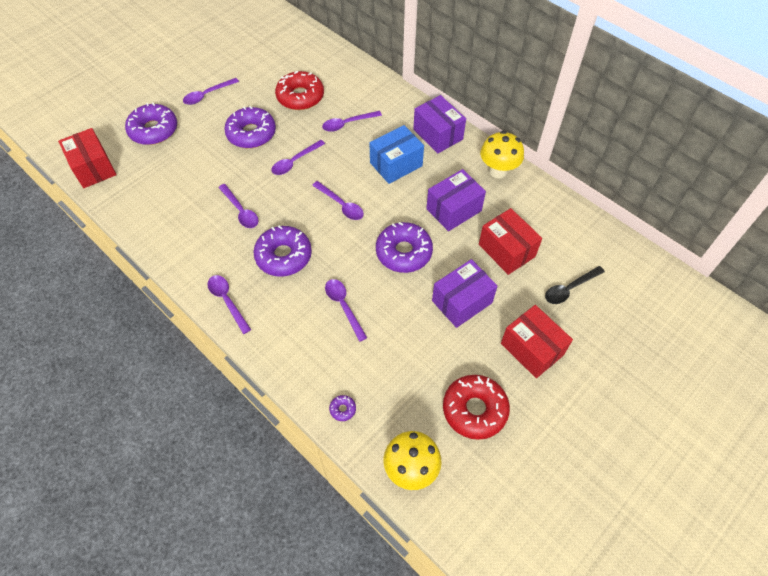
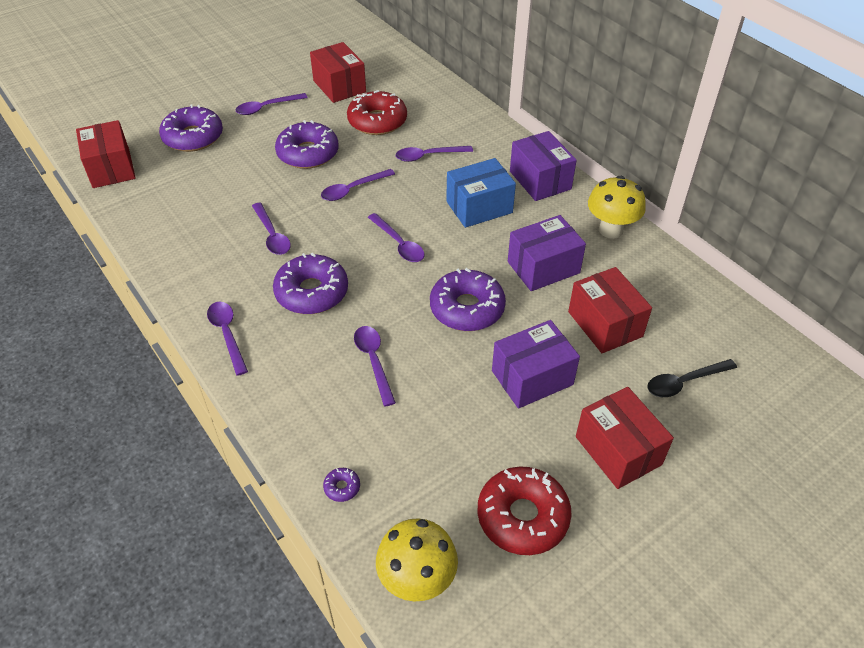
camera: 10 degrees right, 10 degrees down
(262, 67) = (339, 86): none -> red box

